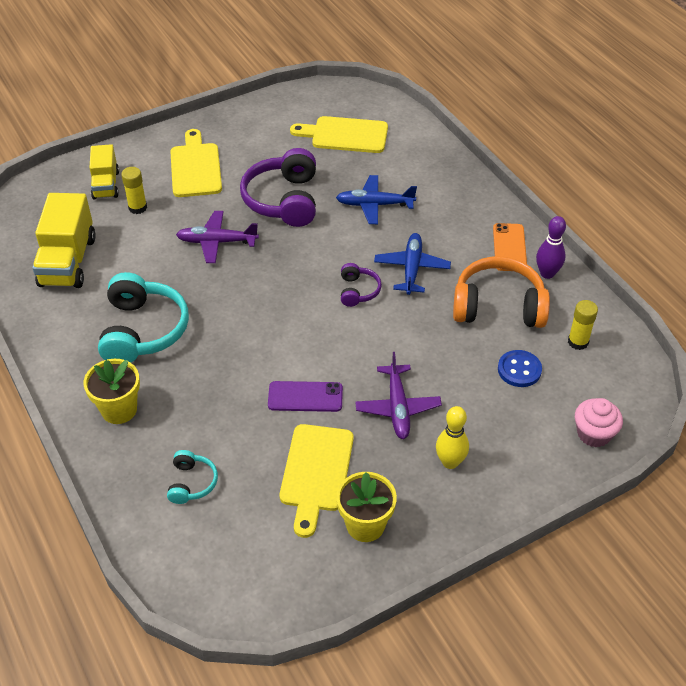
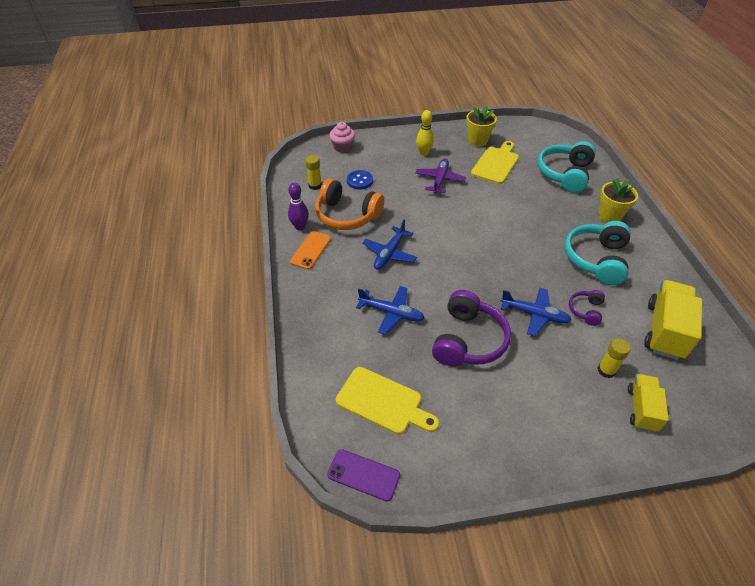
camera: 160 degrees left, 0 degrees up
(191, 483) = (565, 174): turquoise headphones -> turquoise headphones, size x2.00
(195, 167) = (547, 404): yellow cutting board -> none
(217, 242) = (534, 314): purple plane -> blue plane
(305, 397) = (492, 197): purple phone -> purple phone (363, 475)
(358, 291) = (435, 248): purple headphones -> purple headphones (586, 310)

